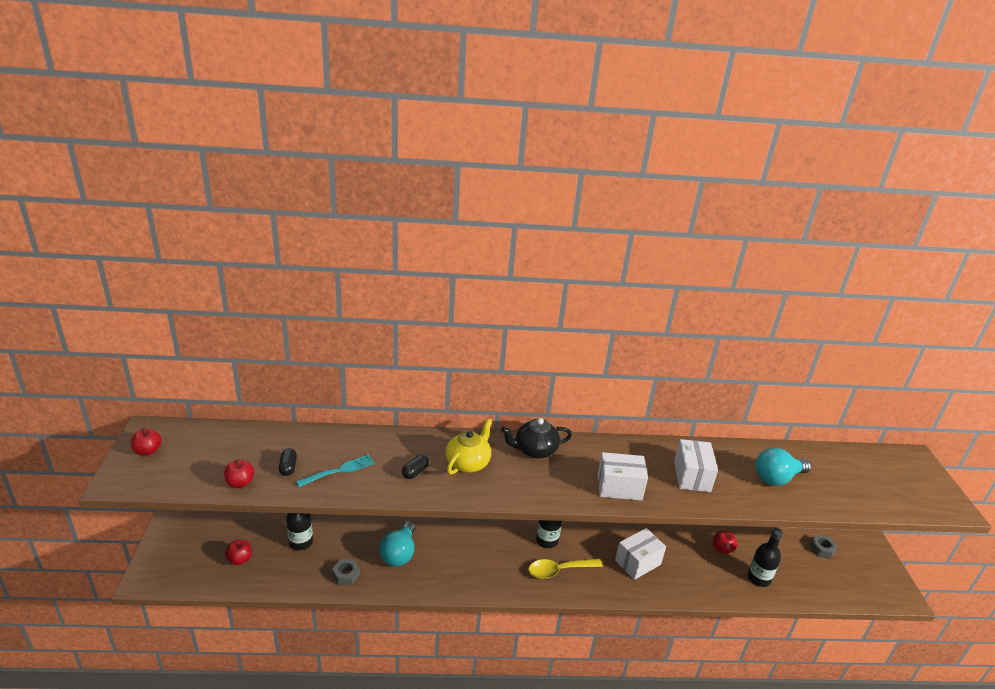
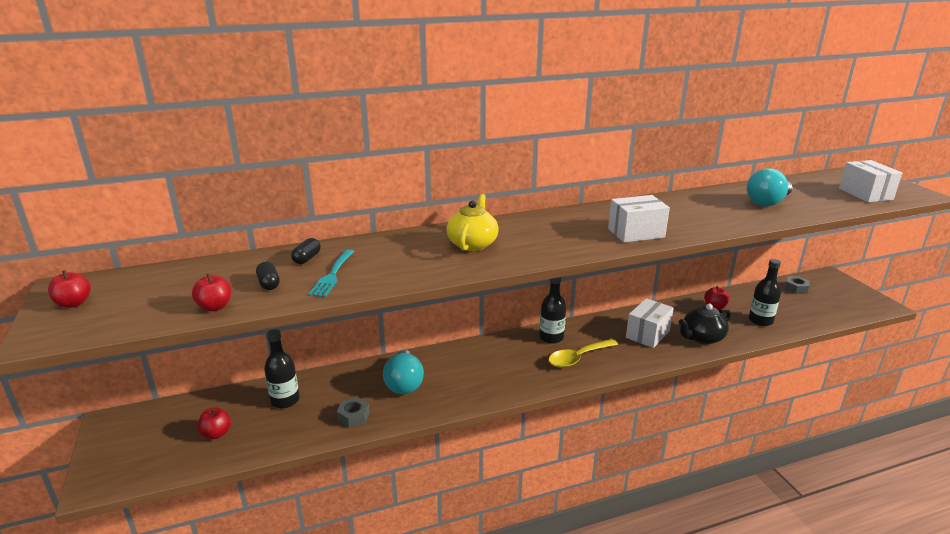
camera: 15 degrees left, 5 degrees down
(339, 470) = (332, 275): turquoise fork -> turquoise fork turned 150 degrees clockwise
(415, 472) = (420, 260): black capsule -> black capsule (307, 258)
(535, 450) = (533, 224): black teapot -> black teapot (702, 338)
(691, 476) = (694, 214): white box -> white box (865, 194)

